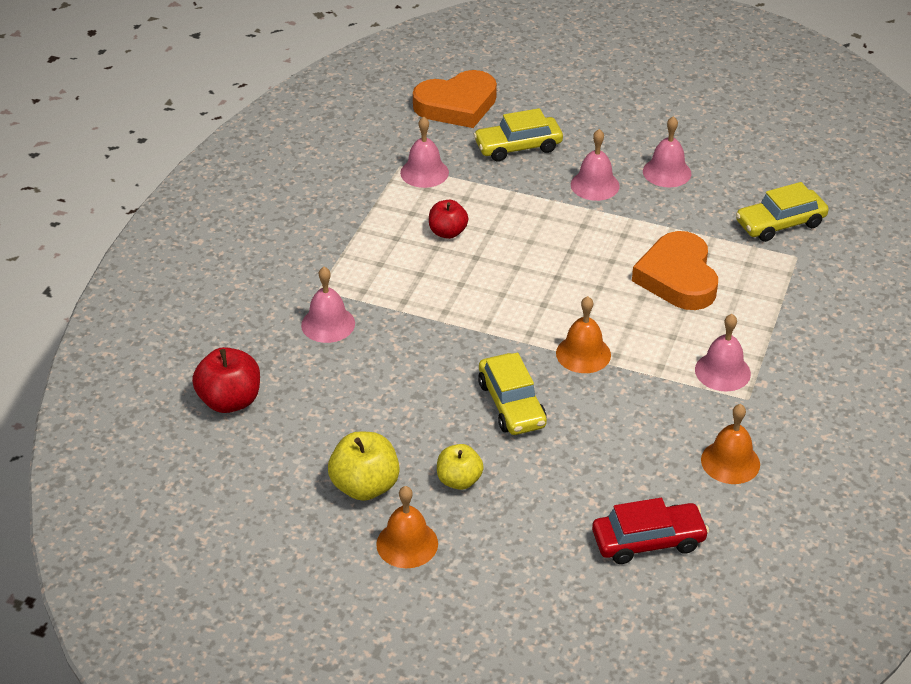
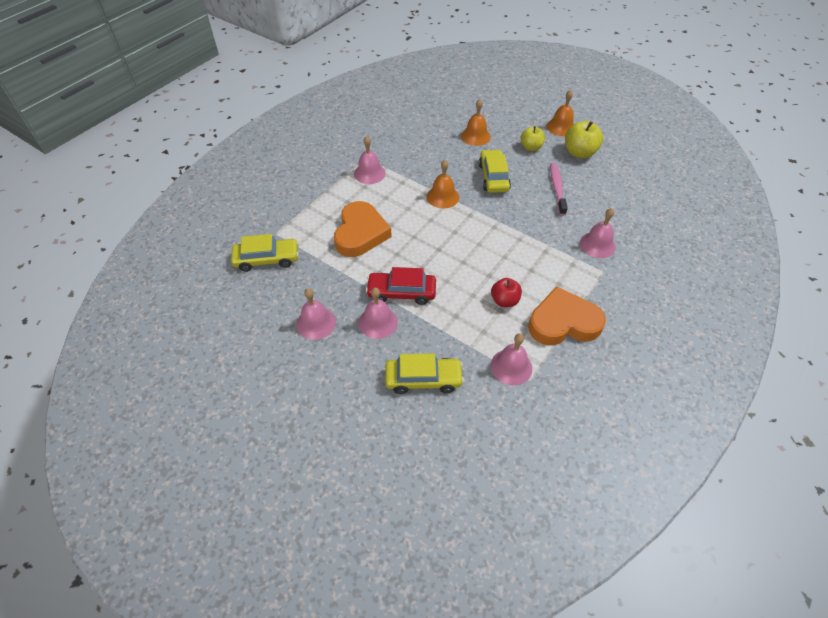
camera: 165 degrees left, 10 degrees up
(230, 401) = (657, 207): red apple -> none
(399, 404) = (557, 188): none -> pink toothbrush
(457, 105) = (463, 451): orange heart -> orange heart (563, 322)
(648, 541) = (449, 110): red car -> red car (401, 292)
(730, 462) = (393, 133): orange bell -> orange bell (475, 136)

